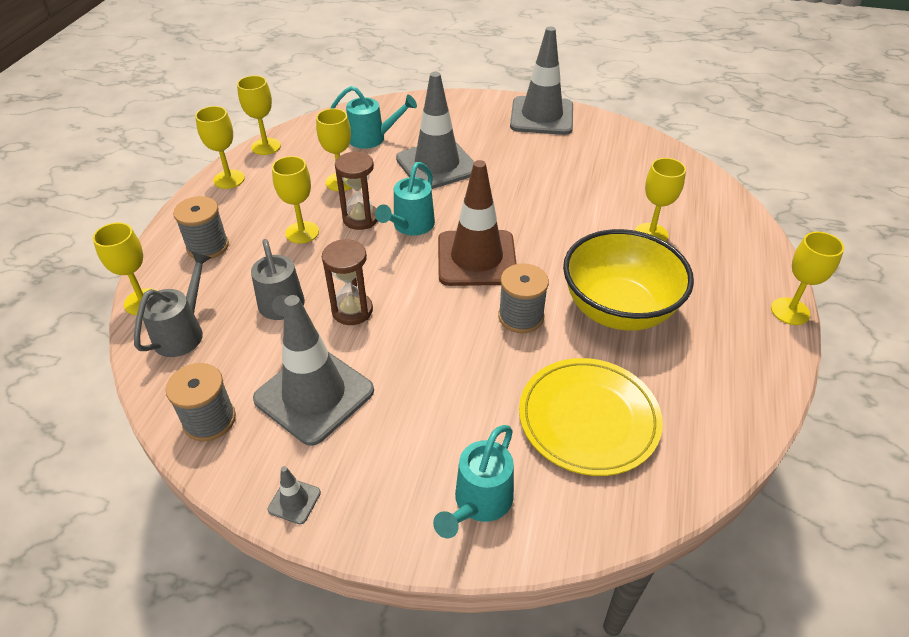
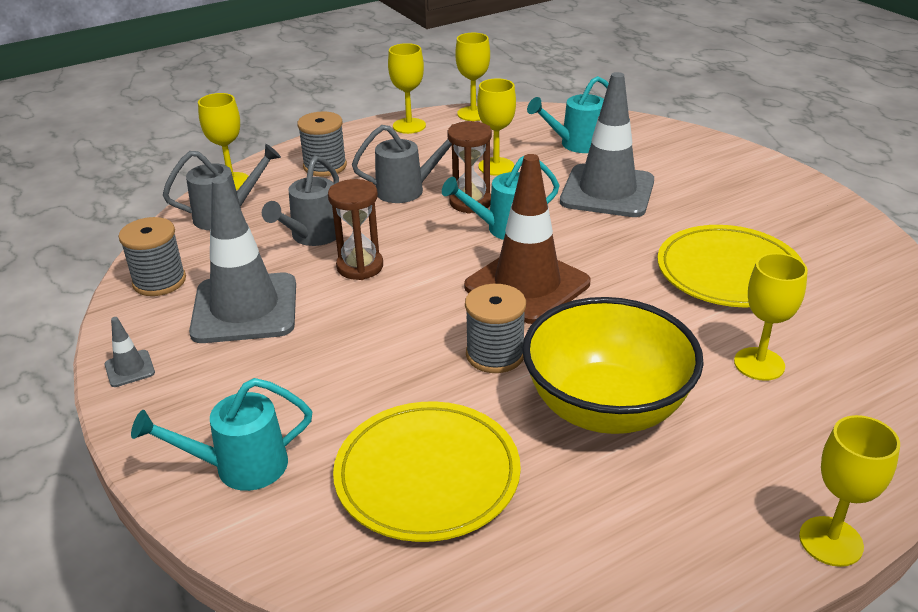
camera: 45 degrees right, 10 degrees down
(302, 232) = (407, 190): yellow goblet -> grey watering can
(372, 138) = (576, 144): turquoise watering can -> turquoise watering can turned 105 degrees clockwise
(541, 116) = (796, 196): grey traffic cone -> none
(569, 185) = (729, 272): none -> yellow plate

